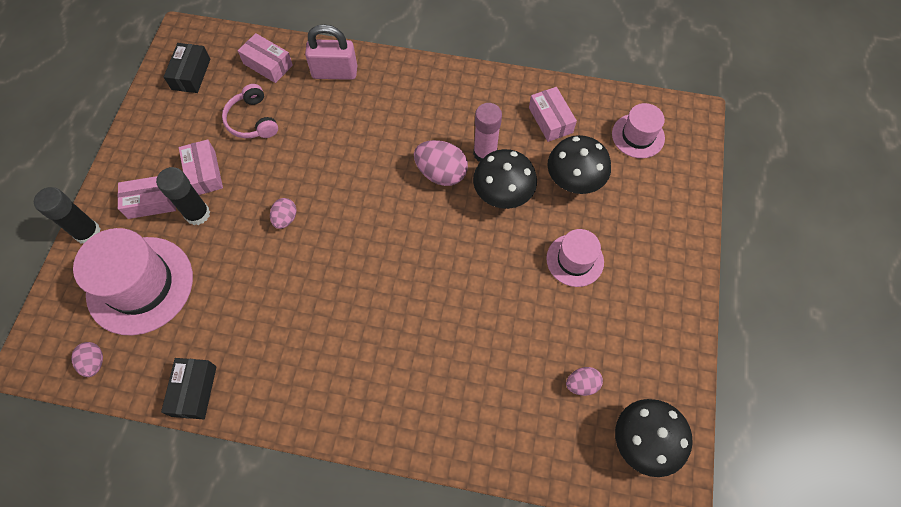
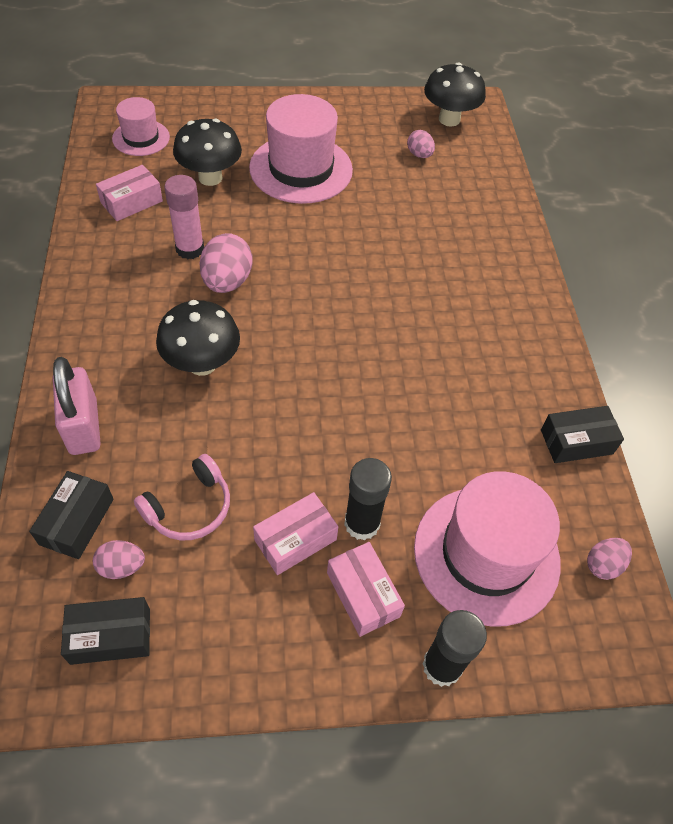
camera: 110 degrees left, 10 degrees down
(268, 64) = (77, 521): pink box -> black box
(285, 219) = (335, 418): pink egg -> pink egg (122, 566)
(502, 195) = (242, 227): black mushroom -> black mushroom (202, 364)
(575, 260) = (301, 169): pink hat -> pink hat, size x1.79

